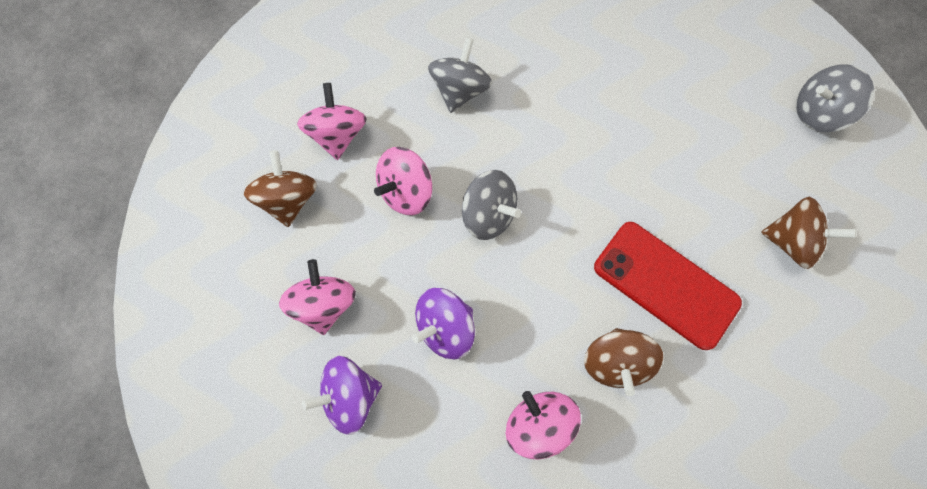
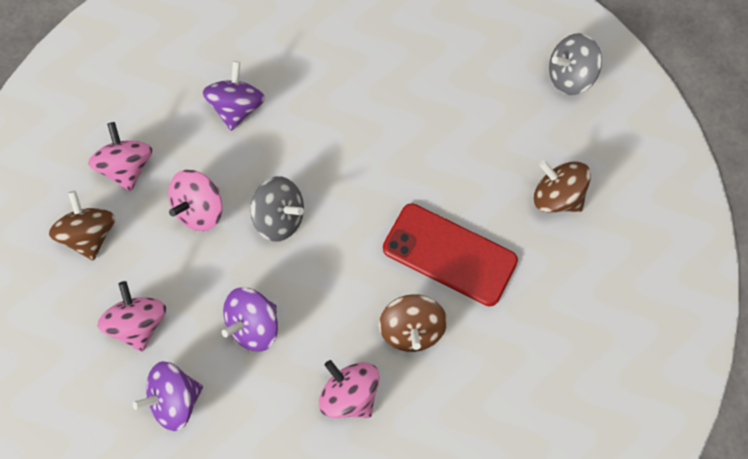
camera: 10 degrees left, 5 degrees down
(460, 90) = (237, 108): grey spinning top -> purple spinning top
(790, 240) = (557, 197): brown spinning top -> brown spinning top turned 150 degrees counterclockwise

